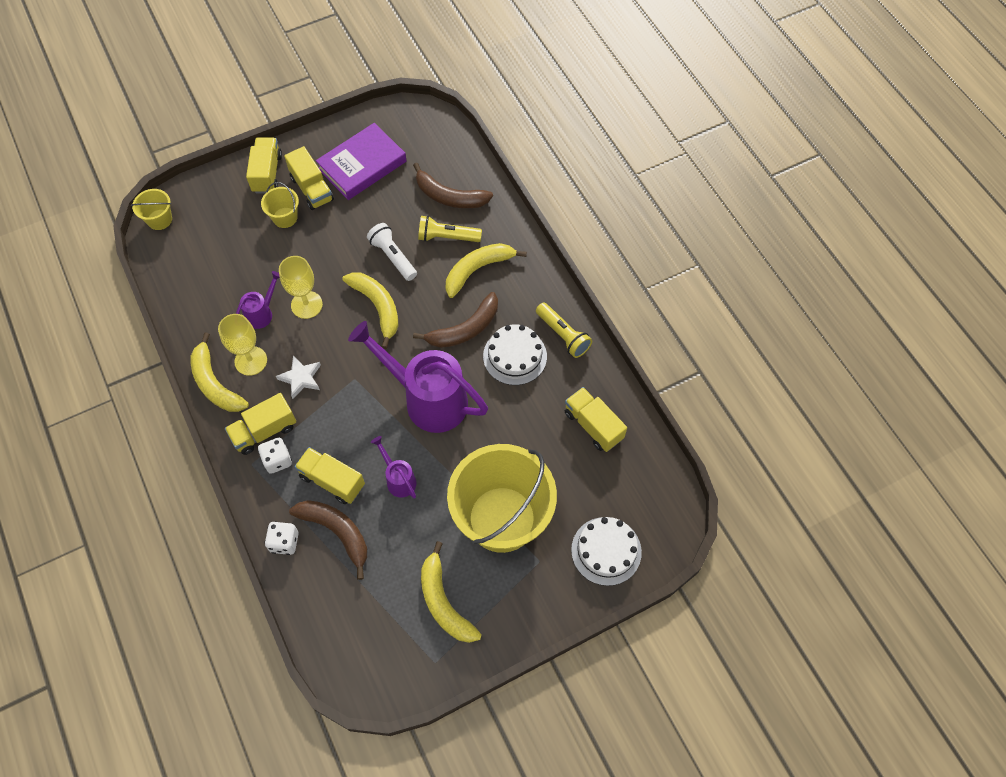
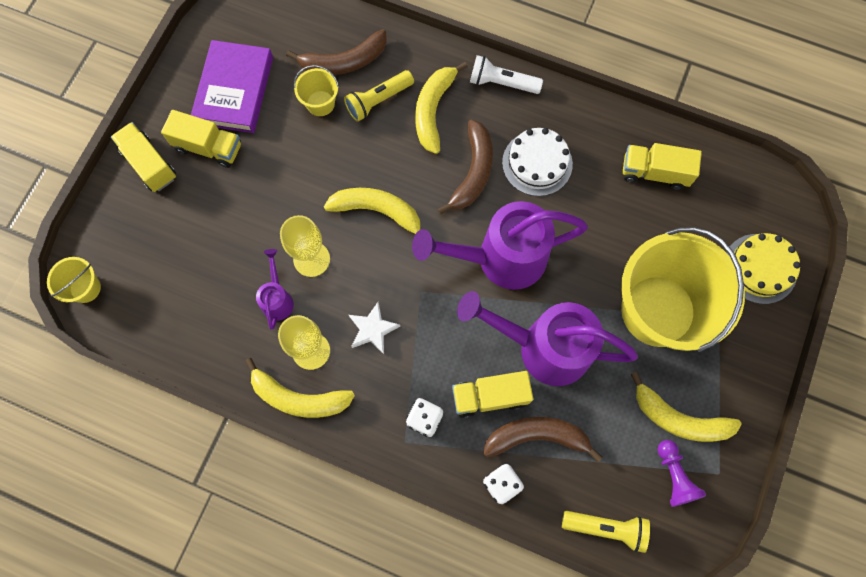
camera: 40 degrees left, 10 degrees up
(264, 431) = (387, 403): yellow truck -> none
(285, 217) = (209, 193): yellow bucket -> yellow bucket (320, 103)
(393, 257) = (347, 155): white flashlight -> white flashlight (502, 83)
(399, 479) = (544, 348): purple watering can -> purple watering can, size x2.17
(402, 636) = (674, 476): none -> purple pawn
(563, 335) = (558, 114): yellow flashlight -> yellow flashlight (606, 528)
(606, 551) = (760, 268): white cake -> yellow cake

